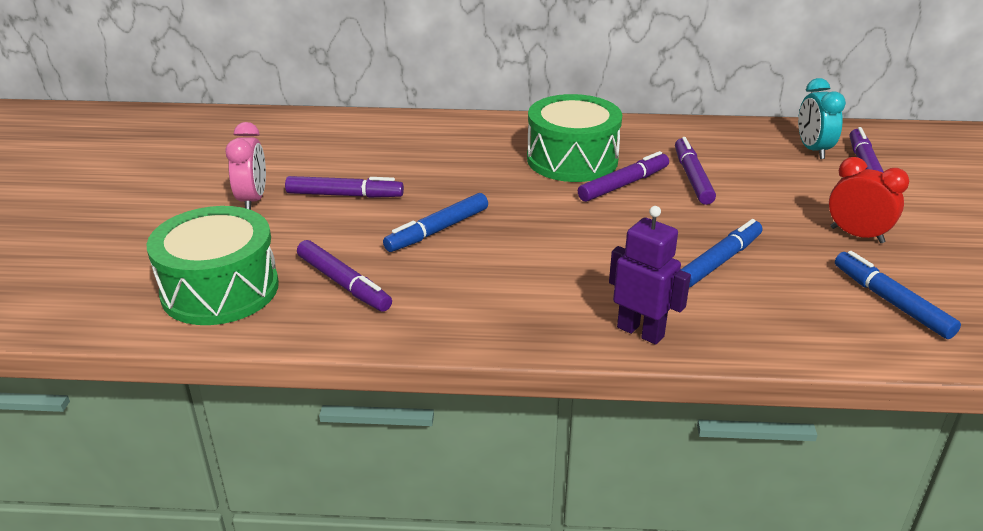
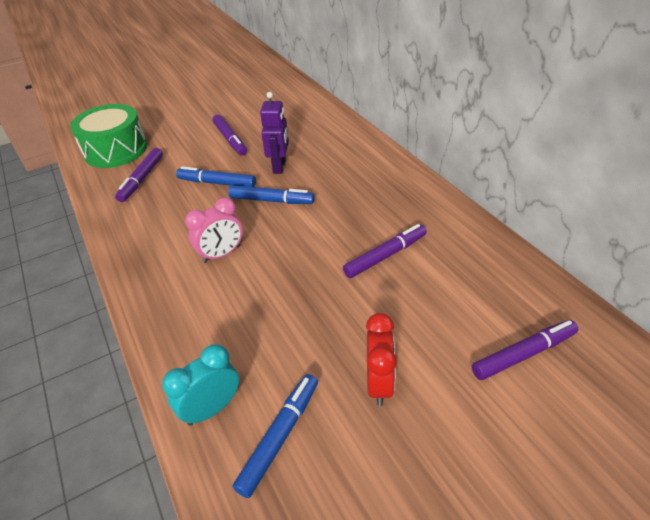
camera: 60 degrees right, 10 degrees up
(253, 200) = (202, 119): pink clock -> pink clock (221, 254)
(572, 159) = (354, 193): green drum -> none
(623, 184) = (340, 228): purple marker -> none
(640, 332) = (155, 304): purple robot -> purple robot (279, 166)
(719, 261) = (270, 311): blue marker -> blue marker (271, 200)
(813, 150) = (516, 308): turquoise clock -> turquoise clock (212, 408)

